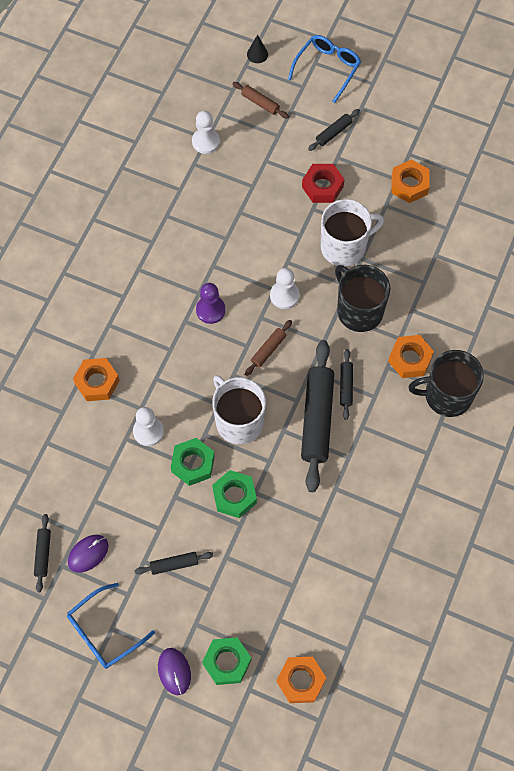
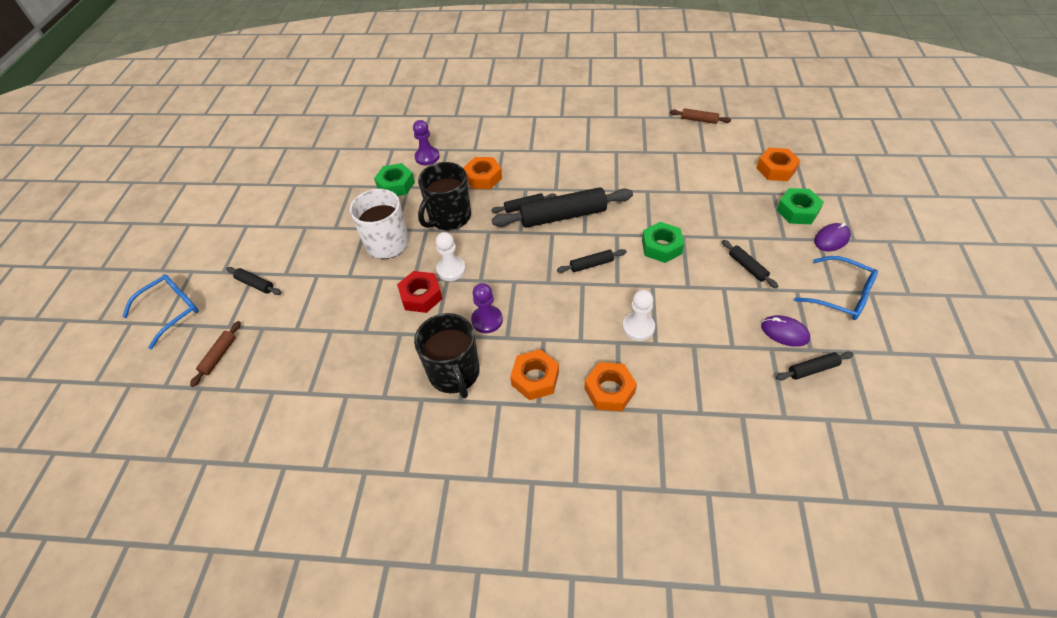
camera: 105 degrees left, 15 degrees down
(193, 464) = (650, 283): green nut -> green nut (396, 185)
(205, 142) = (277, 391): white pawn -> none
(238, 421) = (591, 264): white mug -> black rolling pin
(257, 54) = (148, 379): black cone -> none
(268, 350) = (512, 265): brown rolling pin -> brown rolling pin (699, 120)
(322, 186) = (322, 275): red nut -> red nut (421, 296)
(327, 68) = (171, 311): blue glasses -> blue glasses turned 120 degrees clockwise
(409, 185) = (310, 218): orange nut -> orange nut (535, 378)
(447, 395) = (506, 152): black mug -> black mug (454, 373)
(468, 311) = (427, 157): none -> purple pawn

